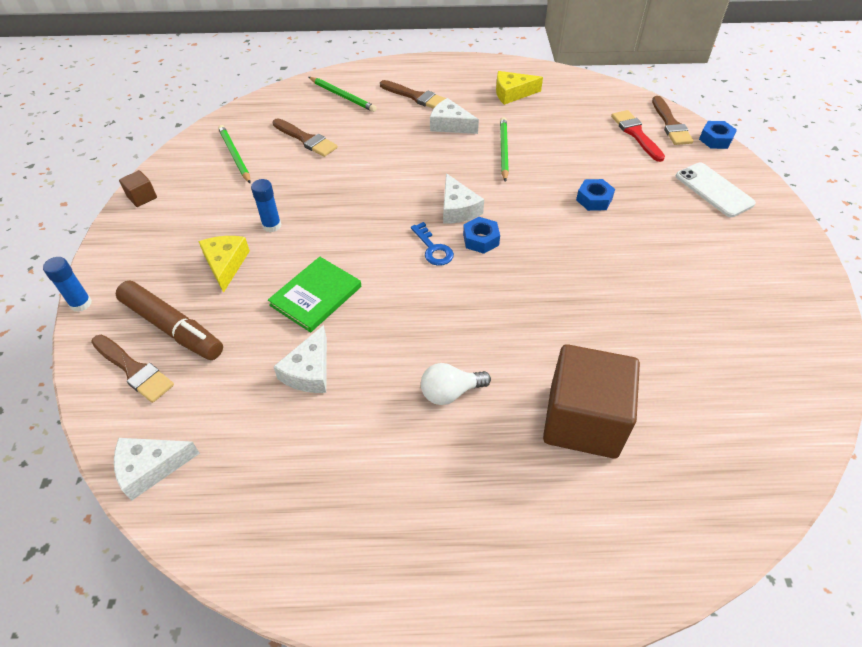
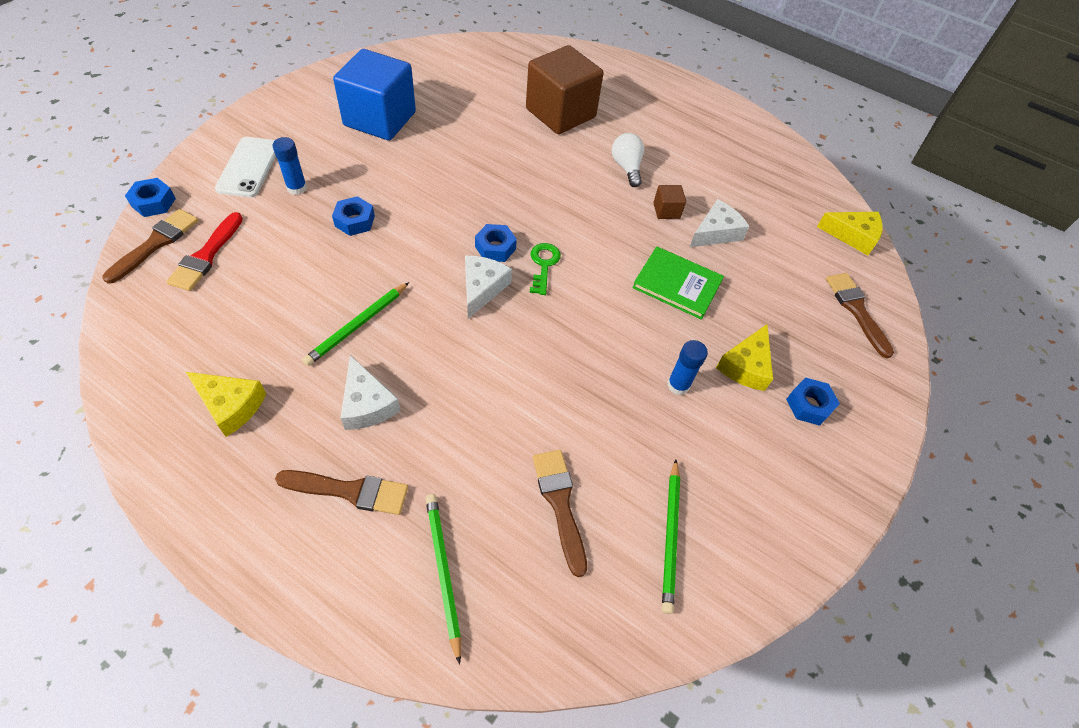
camera: 150 degrees left, 5 degrees up
(81, 304) = (902, 406): blue glue stick -> blue glue stick (297, 188)
(142, 197) = (817, 531): brown cube -> brown cube (666, 211)
(150, 468) = (853, 236): white cheese -> yellow cheese
(164, 263) = (809, 405): none -> blue nut
(172, 328) = (816, 329): brown marker -> none
(316, 296) = (677, 284): green book -> green book turned 45 degrees clockwise
(416, 97) = (349, 491): brown brush -> brown brush turned 120 degrees clockwise
(433, 249) = (543, 265): blue key -> green key
(450, 392) = (626, 167): white light bulb -> white light bulb turned 120 degrees counterclockwise
(710, 288) = (380, 119): none -> blue cube

